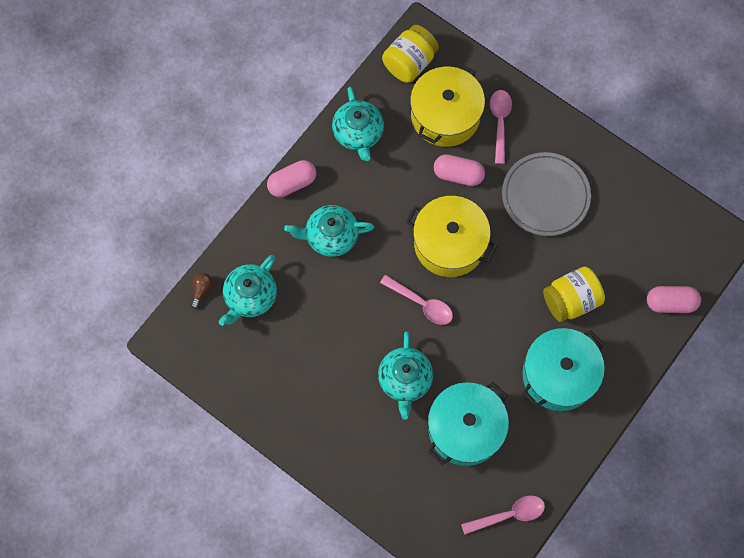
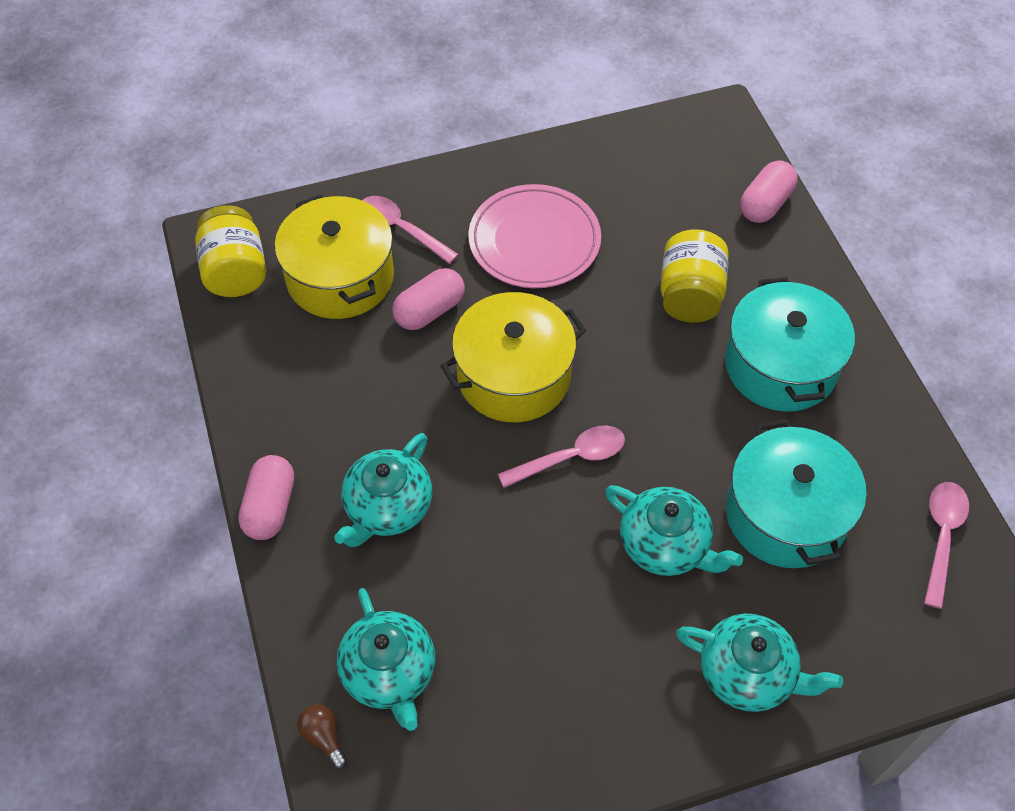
camera: 55 degrees left, 15 degrees down
(358, 133) = (274, 384): turquoise teapot -> turquoise teapot (748, 673)
(545, 196) = (534, 241): grey plate -> pink plate

